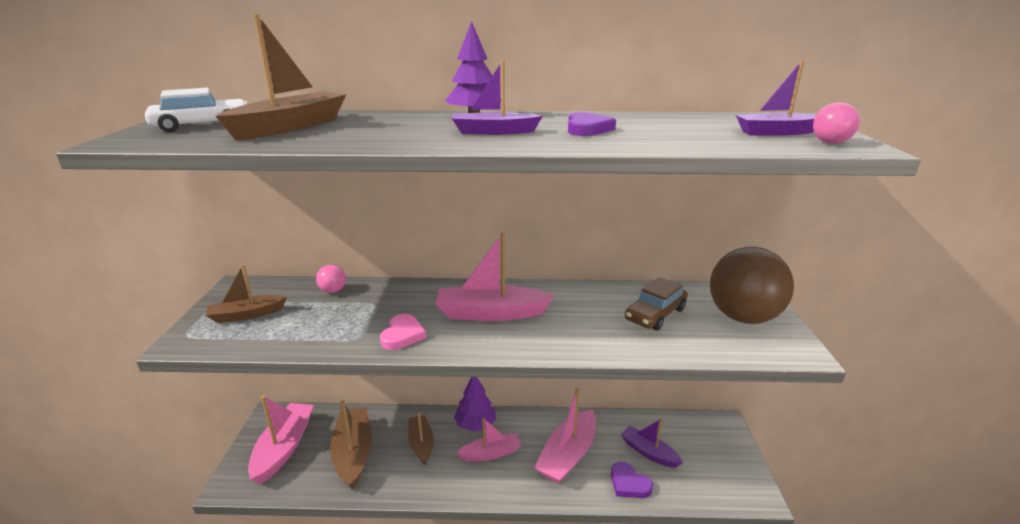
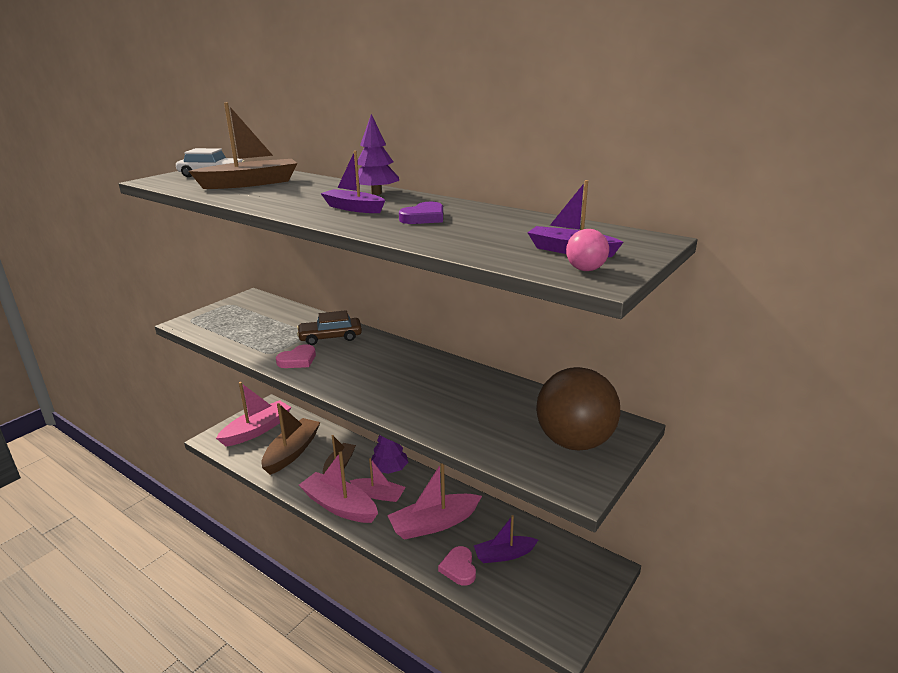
camera: 35 degrees right, 0 degrees up
(246, 315) = (232, 317): brown boat -> none
(333, 290) = (297, 316): pink ball -> none
(490, 313) = (373, 365): pink boat -> pink boat (339, 506)
(629, 483) = (459, 568): purple heart -> pink heart
(649, 452) = (504, 555): purple boat -> purple boat turned 90 degrees counterclockwise
(655, 314) = (497, 410): brown car -> brown car (330, 337)

